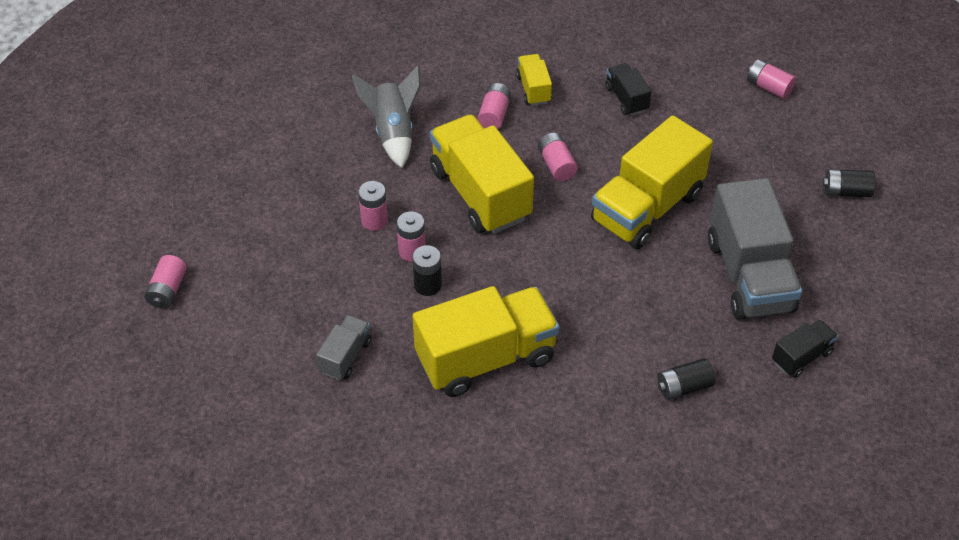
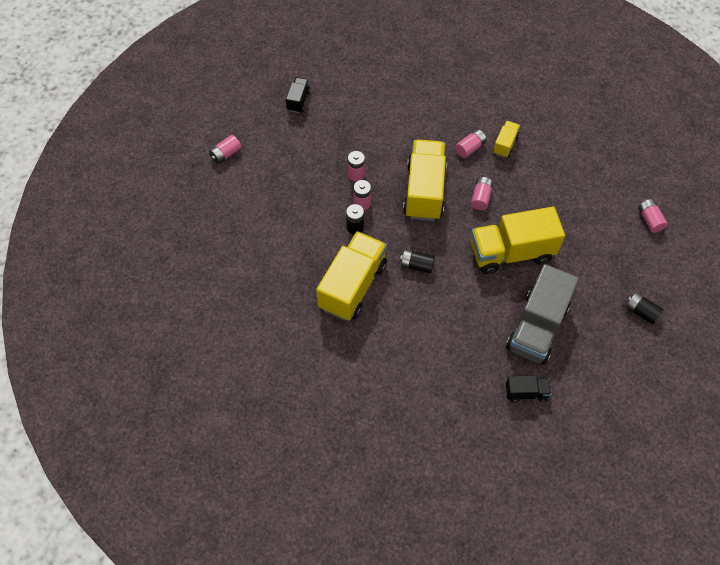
camera: 35 degrees right, 10 degrees up
(345, 356) = (283, 242): grey truck -> none
(393, 132) = (406, 128): grey rocket -> none
(486, 358) = (352, 286): yellow truck -> yellow truck turned 75 degrees counterclockwise
(626, 99) = (555, 180): black truck -> black truck (298, 101)
(684, 387) = (444, 367): black battery -> black battery (417, 265)

